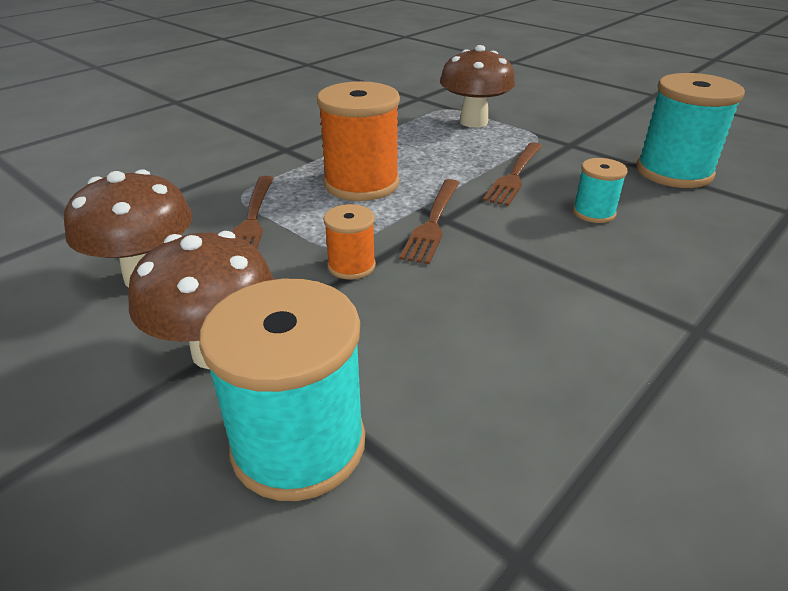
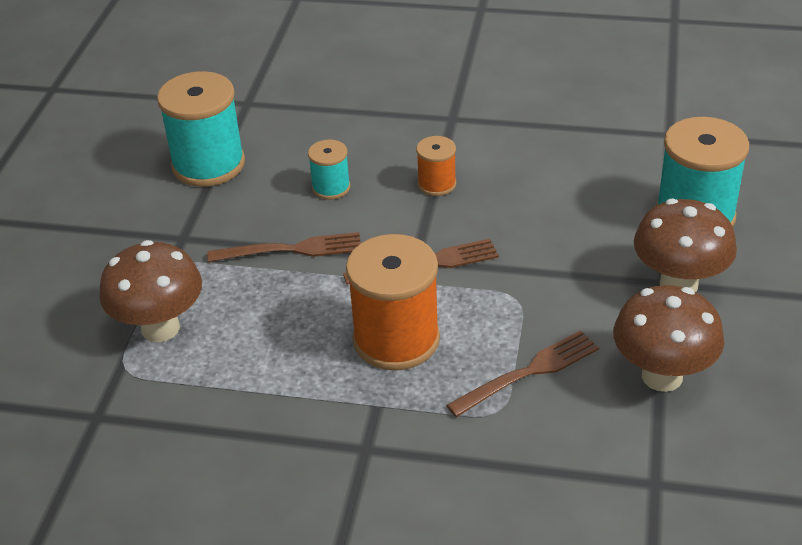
camera: 120 degrees left, 5 degrees up
(351, 266) = (532, 276): orange spool -> orange spool (437, 184)

